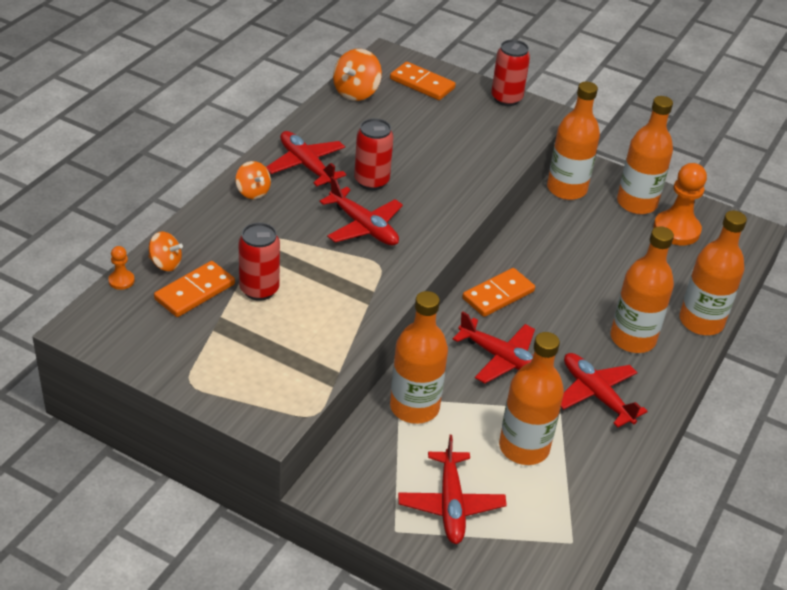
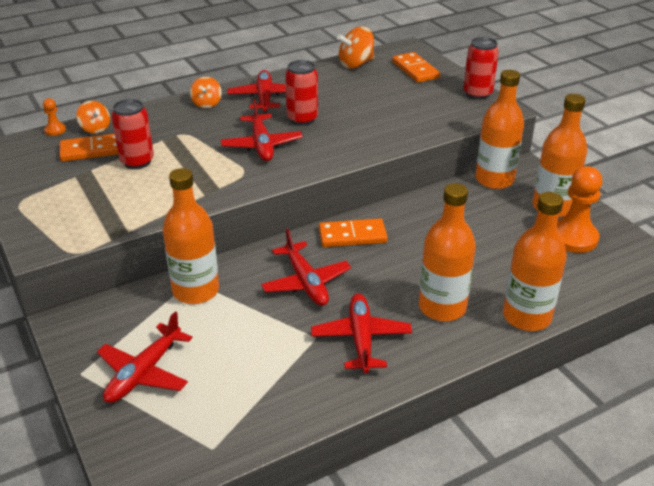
camera: 35 degrees right, 5 degrees down
(524, 447) = (252, 355): orange bottle -> none

